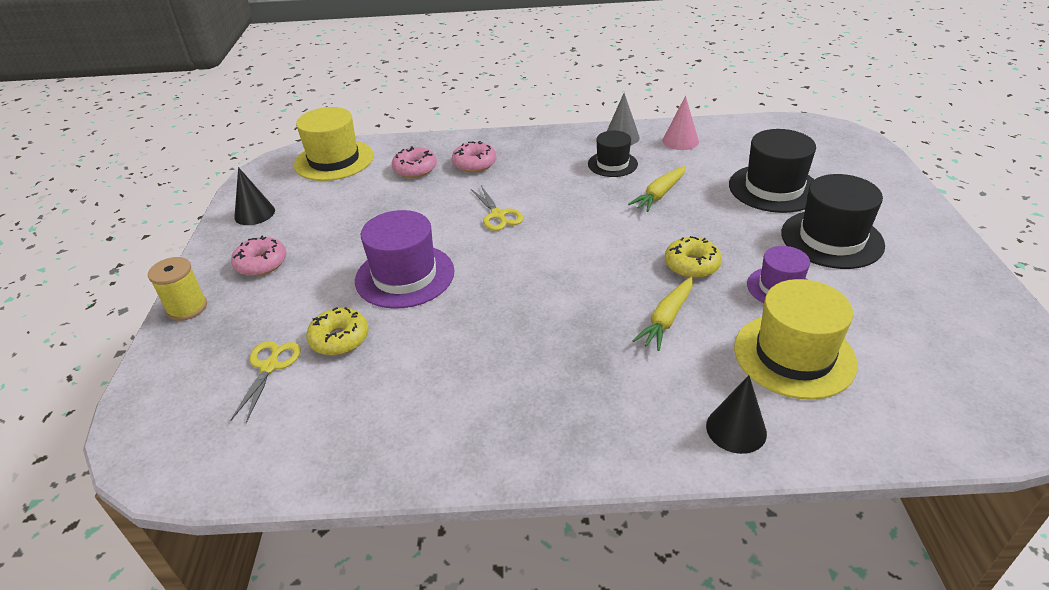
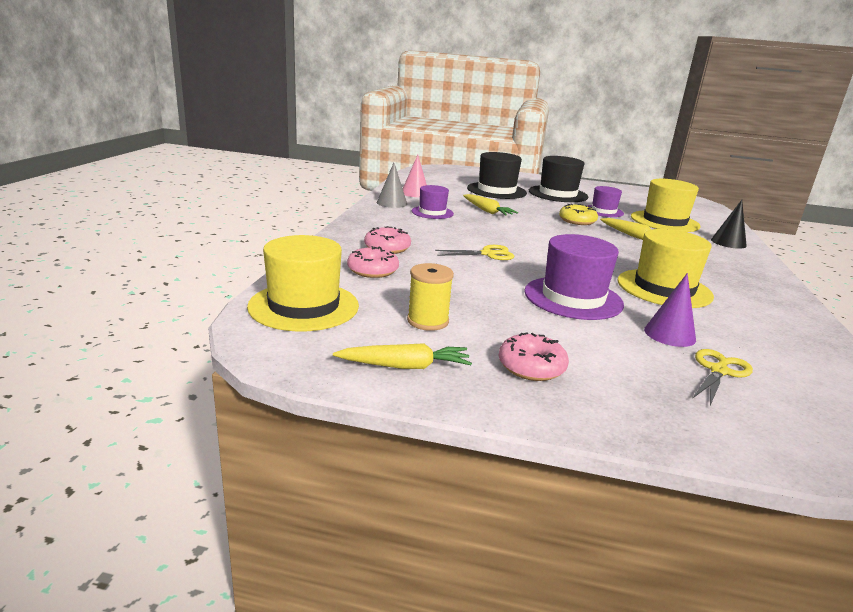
camera: 80 degrees left, 15 degrees down
(187, 308) = (621, 423): yellow spool -> yellow spool (428, 321)
(254, 213) = (405, 366): black cone -> yellow carrot
(270, 366) = (719, 371): yellow scissors -> yellow scissors turned 105 degrees clockwise
(339, 339) = (669, 334): yellow donut -> purple cone
(466, 340) = (664, 288): none -> yellow hat
(612, 164) = (432, 212): black hat -> purple hat

